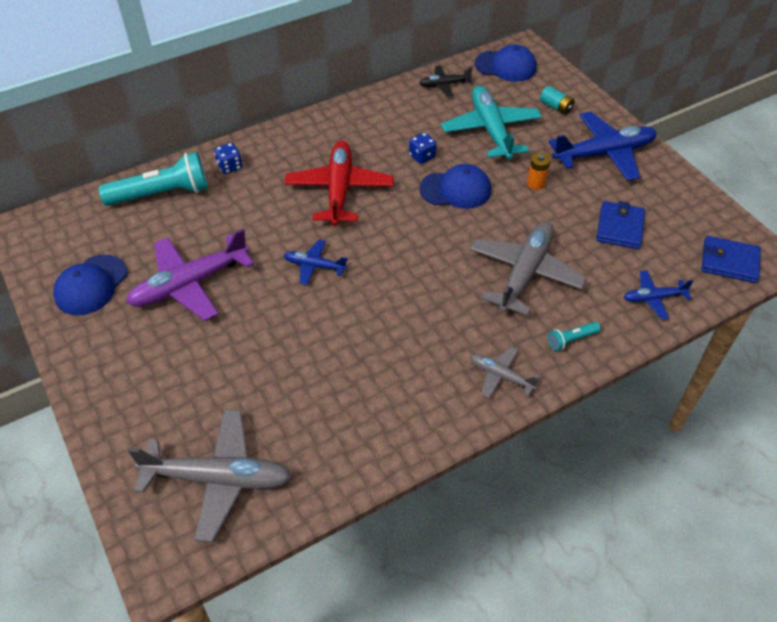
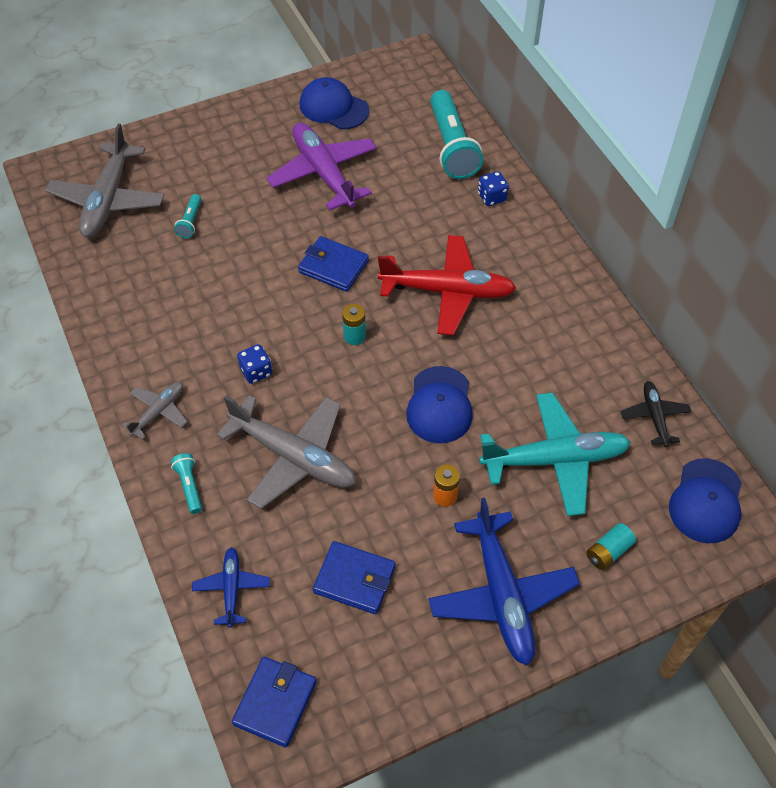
camera: 95 degrees right, 5 degrees up
(255, 389) = (190, 222): none -> turquoise flashlight
(314, 266) = (333, 266): blue plane -> blue wallet
(394, 245) = (354, 336): none -> turquoise battery
(422, 156) = (503, 376): blue dice -> blue dice (256, 372)

